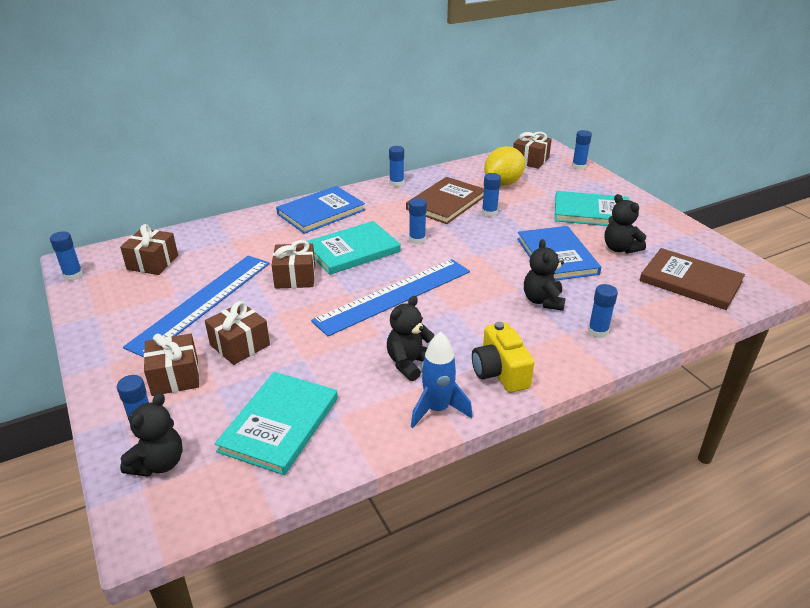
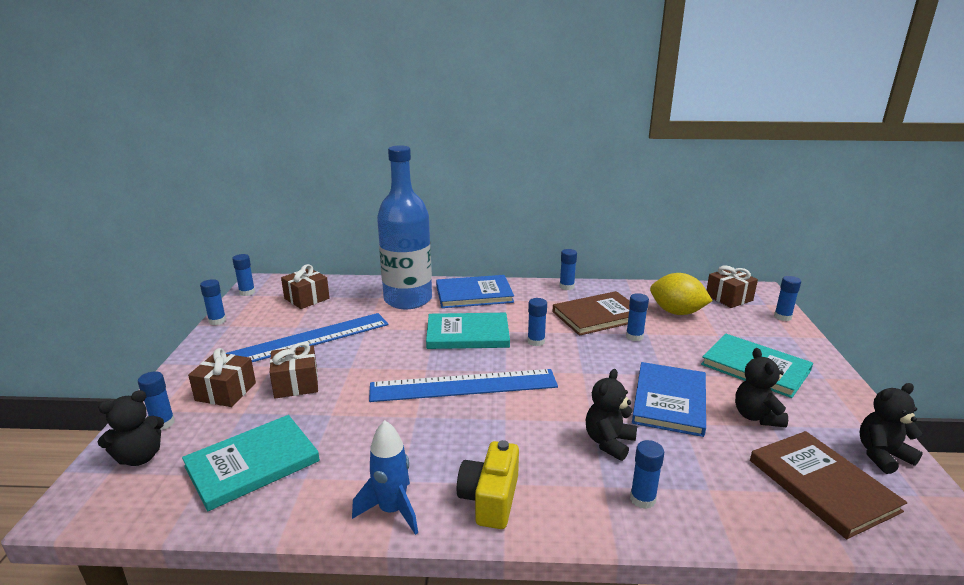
camera: 30 degrees right, 10 degrees down
(75, 314) = (217, 321): none -> blue glue stick
(262, 234) = (408, 299): none -> blue bottle
(295, 277) = (397, 342): brown gift -> none
(409, 363) = (413, 454): black teddy bear -> black teddy bear (882, 455)
(503, 183) = (676, 312): yellow lemon -> yellow lemon turned 45 degrees clockwise

